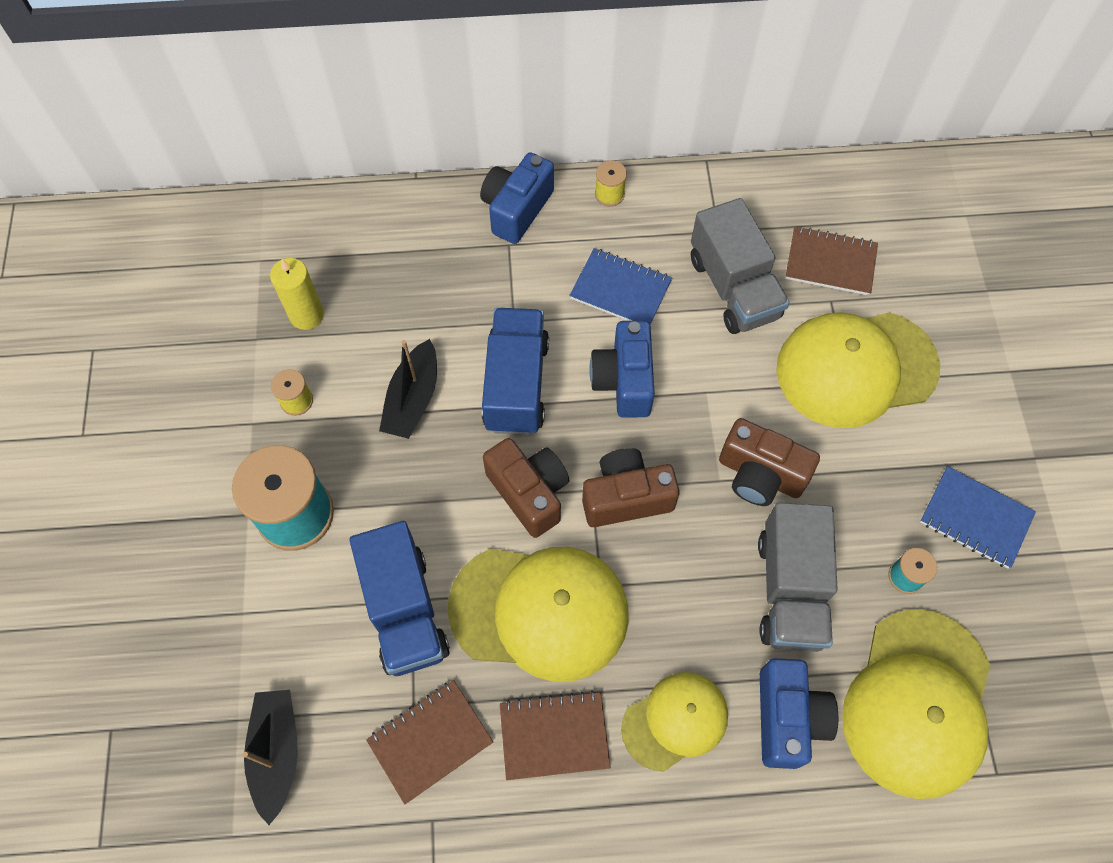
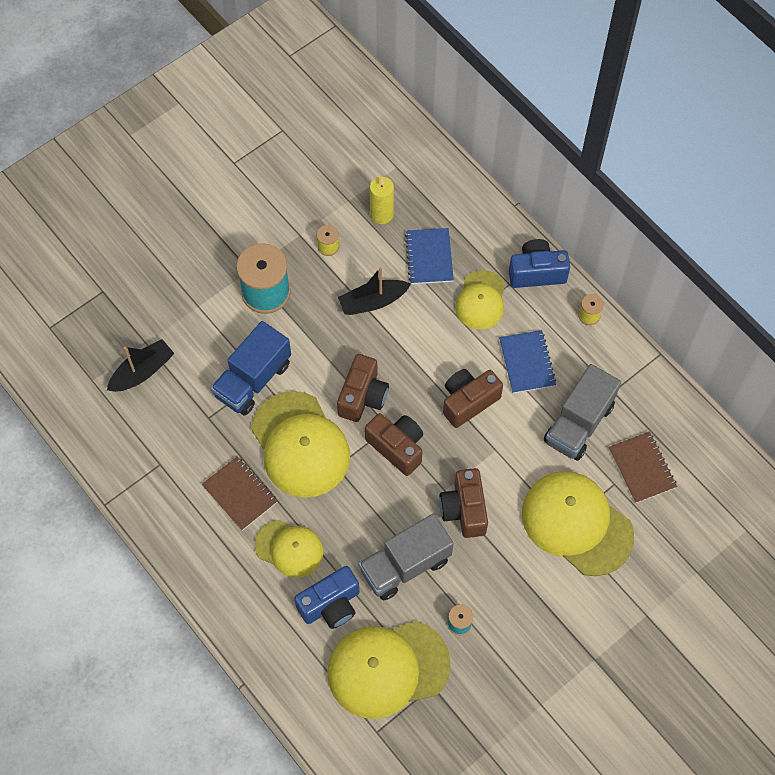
camera: 55 degrees right, 0 degrees up
(430, 741) = (196, 437): brown notebook -> none
(505, 285) = (480, 300): none -> yellow cap
(516, 384) = (422, 347): blue truck -> none
(624, 380) = (468, 401): blue camera -> brown camera
(975, 518) = (526, 644): blue notebook -> blue notebook (429, 257)

